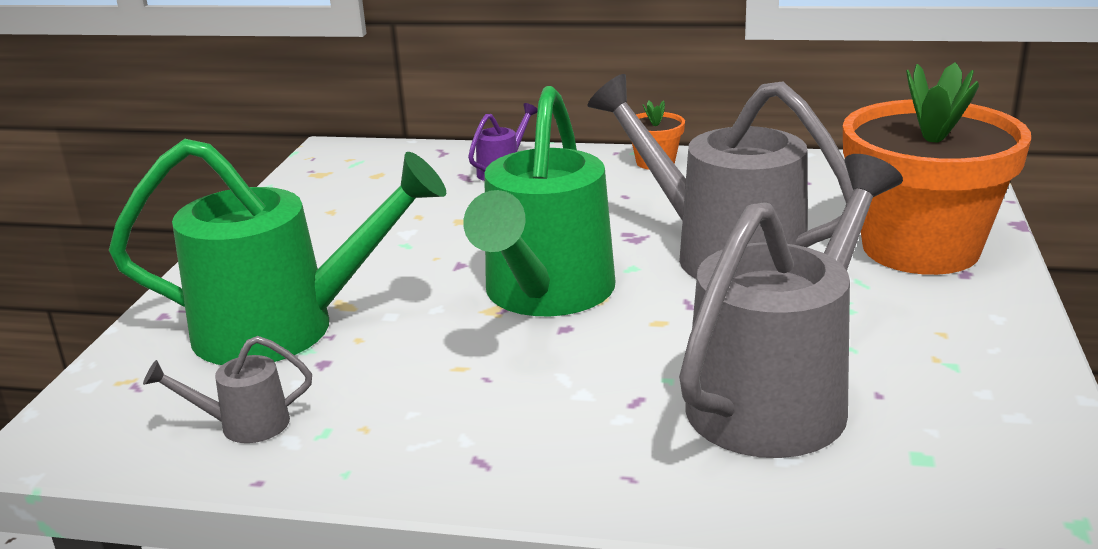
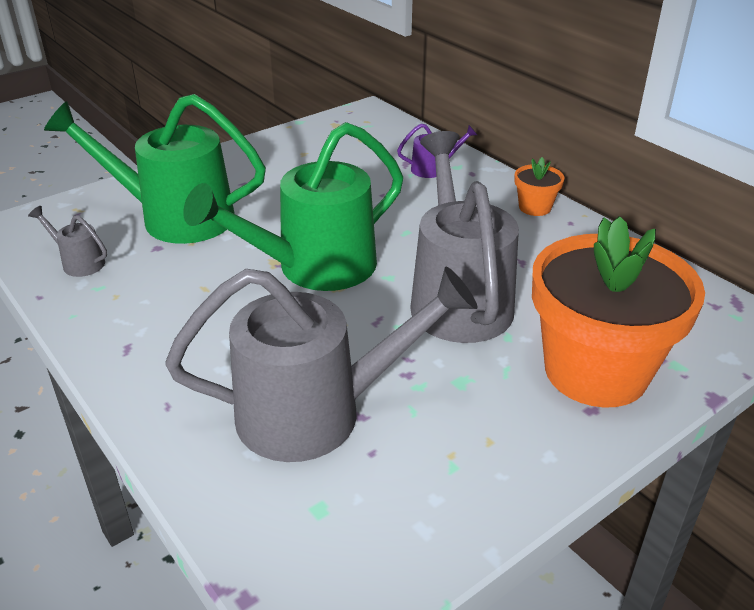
camera: 40 degrees right, 10 degrees up
(286, 328) = (174, 217): green watering can -> green watering can turned 150 degrees clockwise

